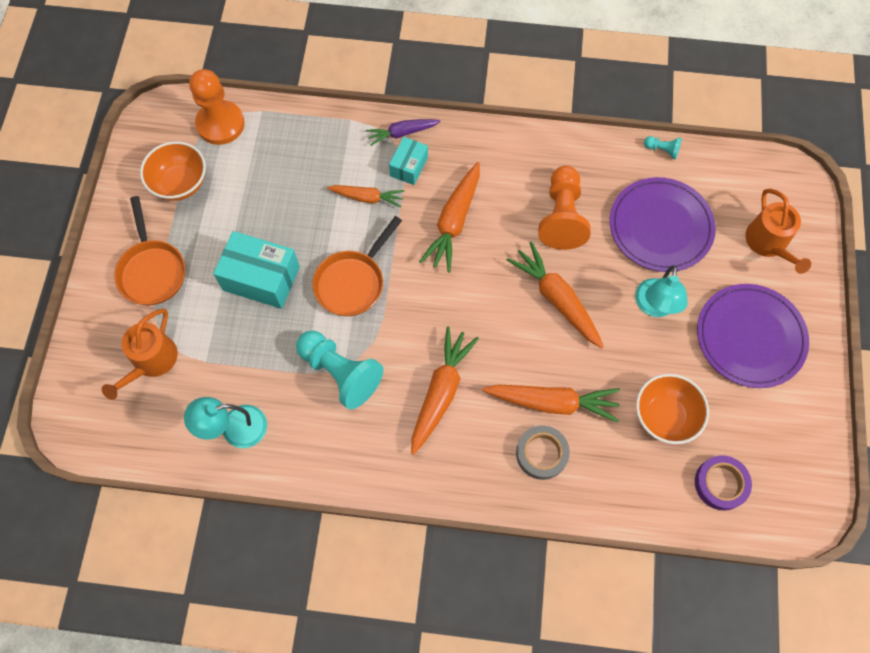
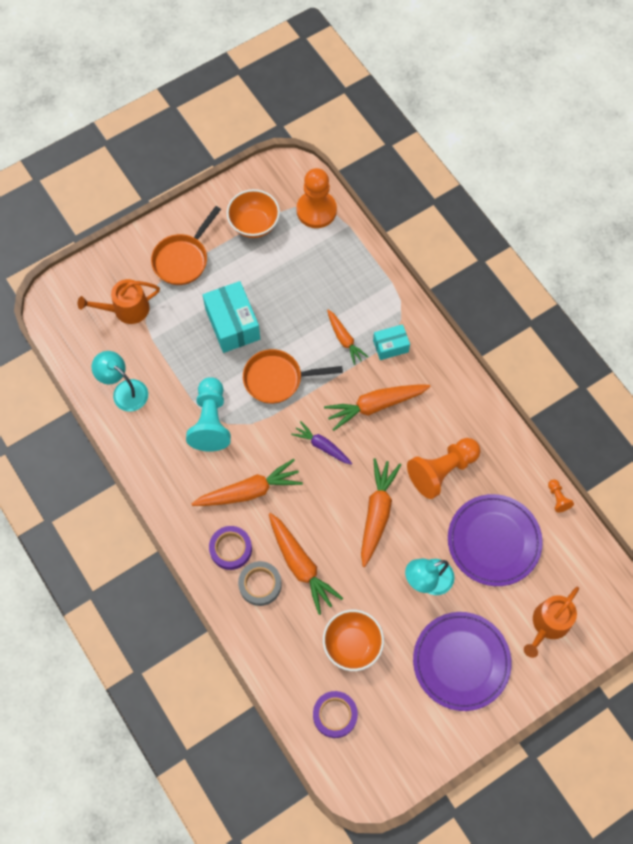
camera: 50 degrees right, 0 degrees up
(402, 133) = (412, 322): purple carrot -> purple carrot (322, 446)
(484, 453) = (230, 549): none -> purple tape
(662, 150) = (557, 498): turquoise pawn -> orange pawn

